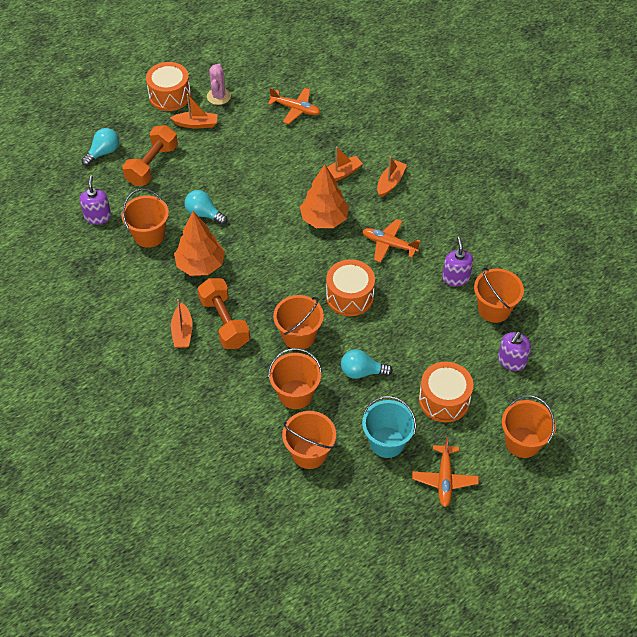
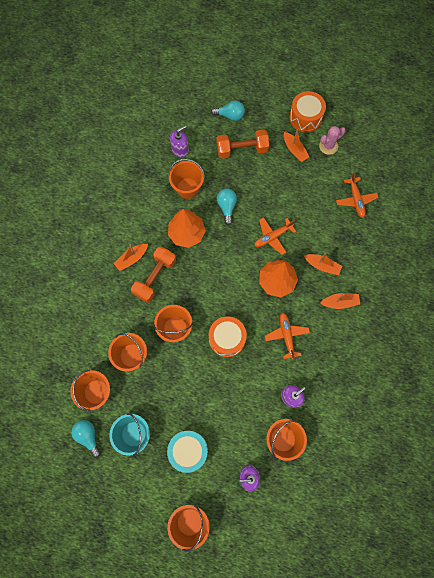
camera: 55 degrees right, 20 degrees up
(362, 372) = (175, 384): turquoise light bulb -> turquoise light bulb (88, 436)
(444, 400) = (188, 450): orange drum -> turquoise drum
(444, 479) = (130, 487): orange plane -> orange plane (272, 237)

